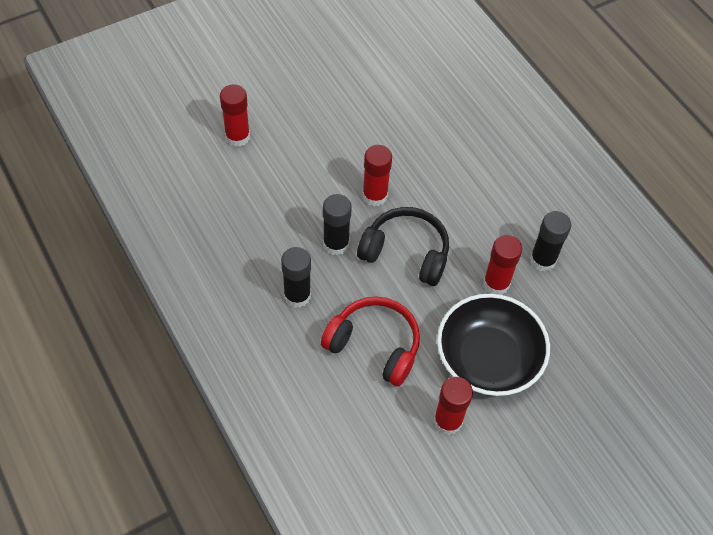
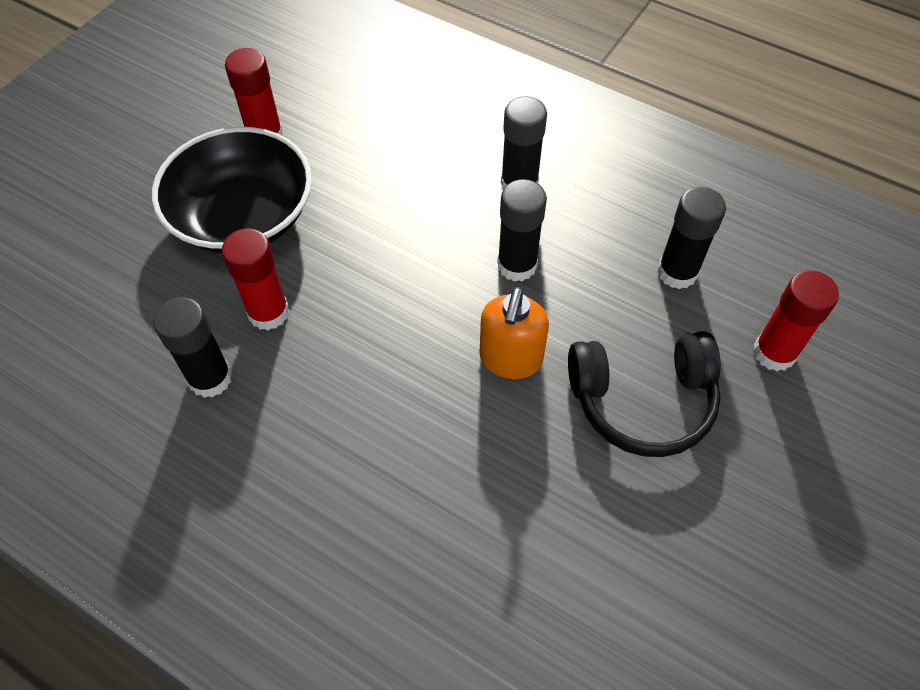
camera: 155 degrees right, 0 degrees up
(249, 197) = (677, 272): none -> black glue stick
(374, 345) = (391, 172): red headphones -> none
(375, 196) = (510, 359): red glue stick -> orange soap dispenser
(406, 253) = (416, 297): black headphones -> black headphones (642, 401)

